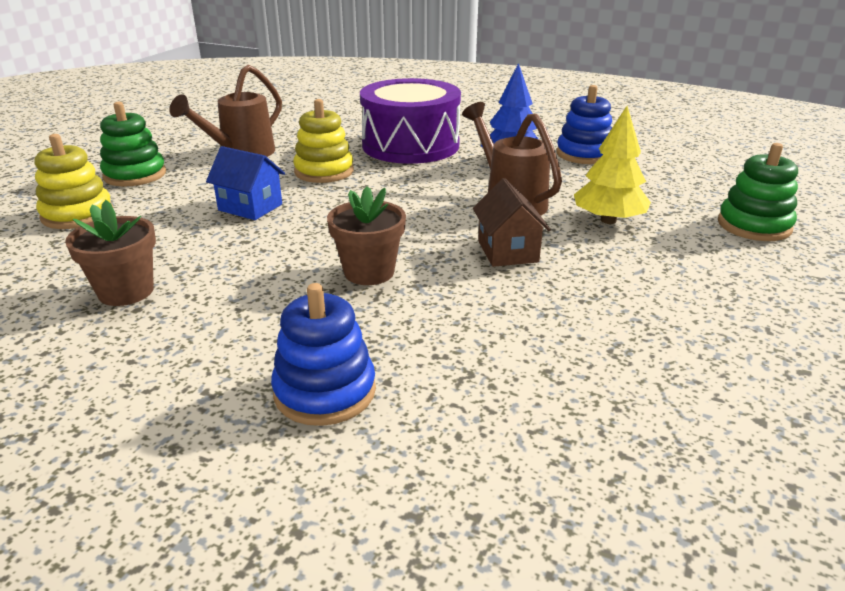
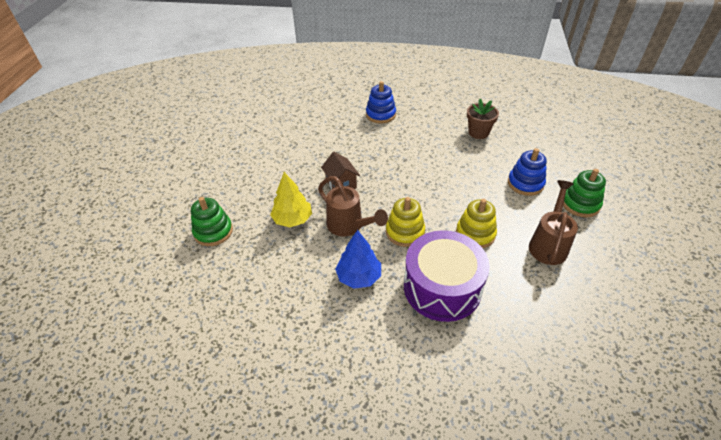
camera: 165 degrees right, 15 degrees up
(77, 214) = (559, 166): yellow stacking toy -> yellow stacking toy (405, 232)
(250, 207) = (484, 189): blue house -> none
(369, 272) = (395, 160): brown flower pot -> none
(584, 154) = (306, 304): blue stacking toy -> blue stacking toy (525, 183)

